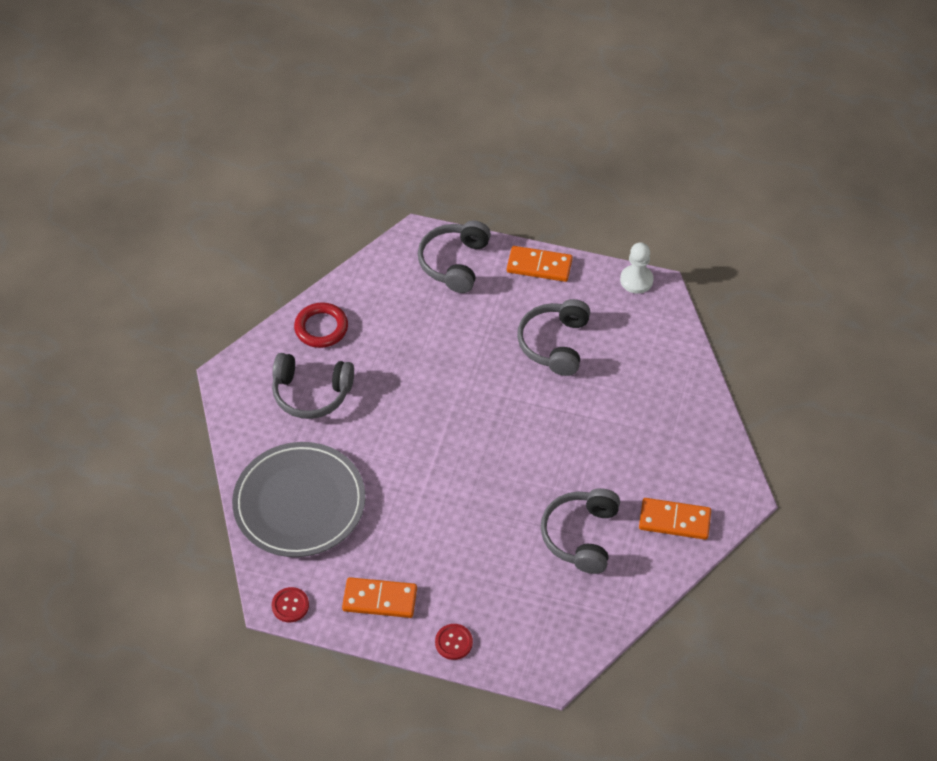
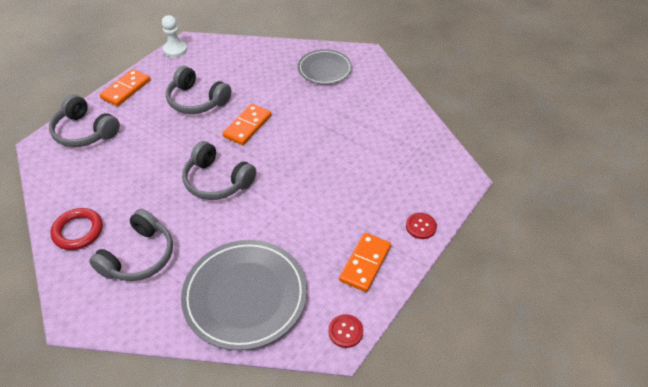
camera: 70 degrees left, 5 degrees down
(581, 536) = (360, 132): grey headphones -> grey headphones (217, 181)
(674, 520) = (368, 86): orange domino -> orange domino (247, 126)
(684, 458) = (324, 69): none -> grey plate

